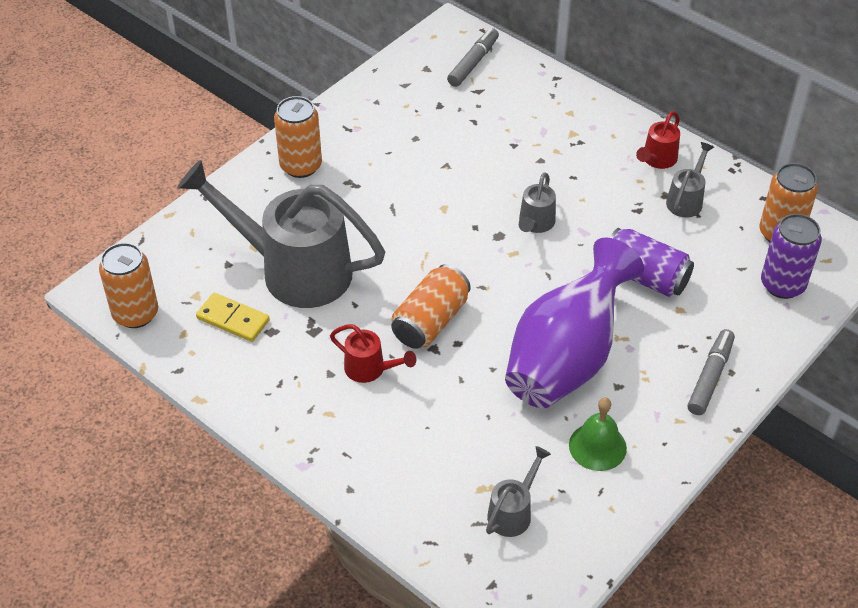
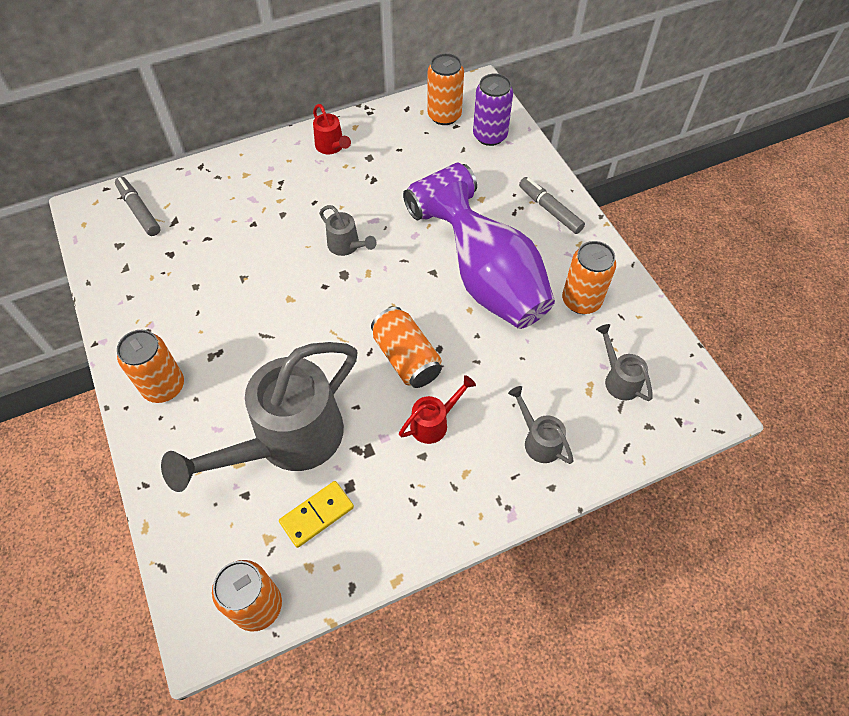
camera: 65 degrees left, 10 degrees up
(597, 446) = (581, 301): green bell -> orange can
(686, 200) = (382, 149): grey watering can -> grey watering can (539, 440)

